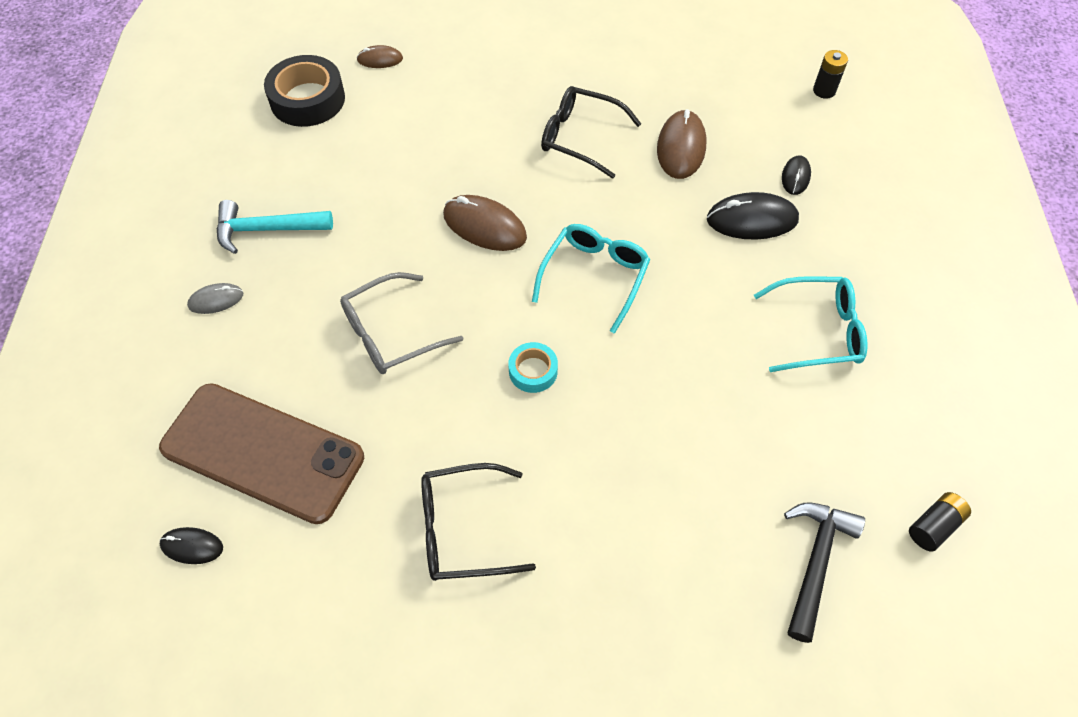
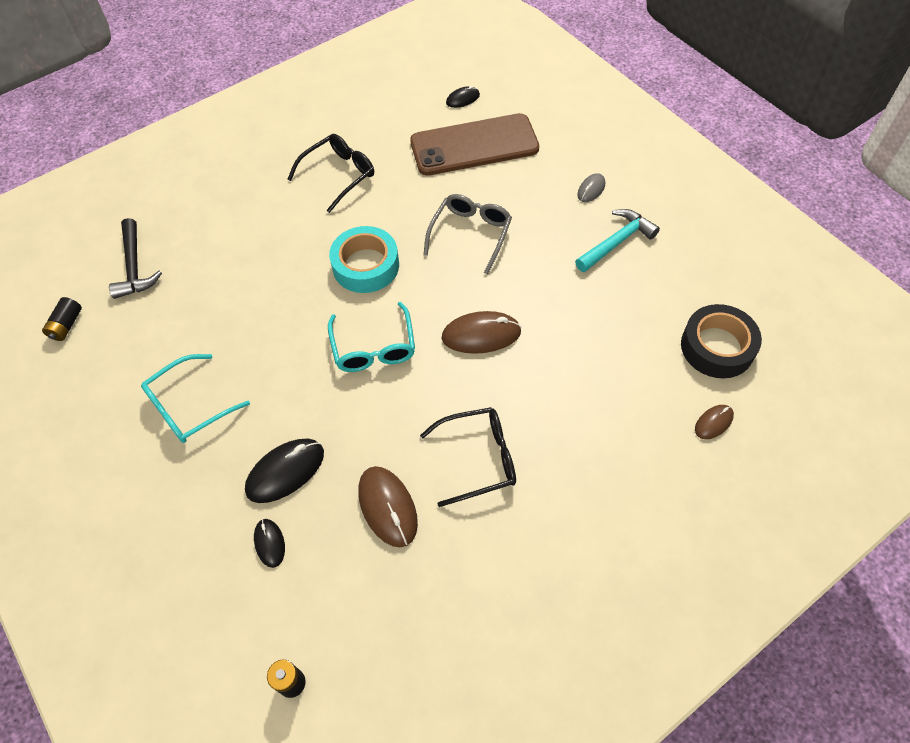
camera: 145 degrees right, 0 degrees up
(533, 371) = (366, 266): turquoise tape -> turquoise tape, size x1.86

